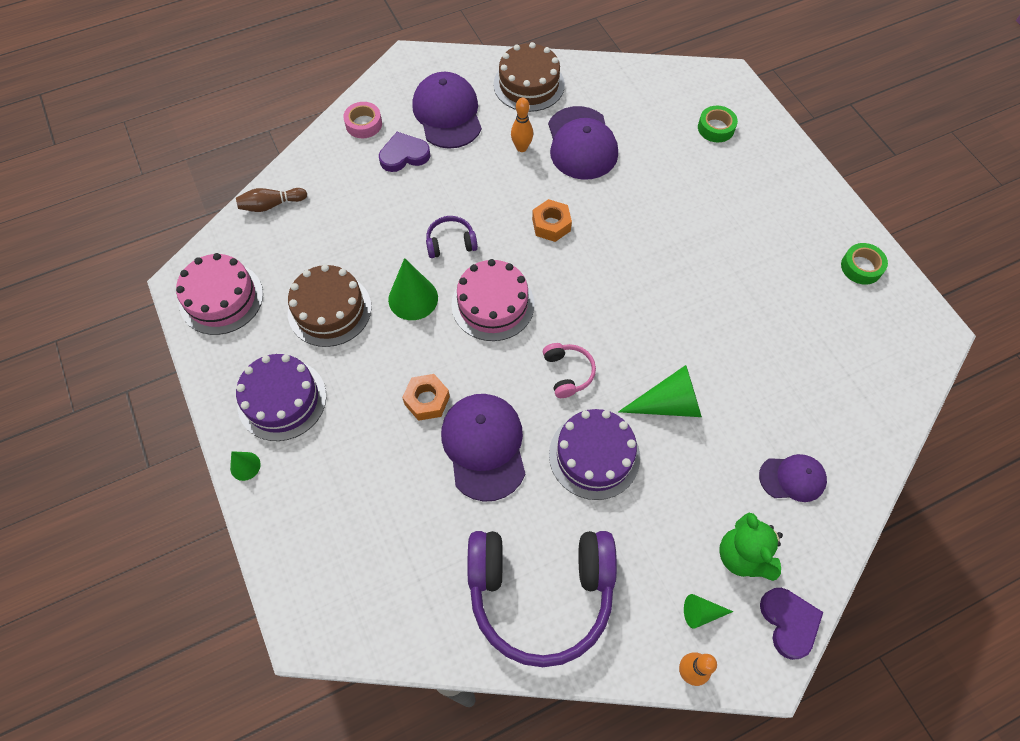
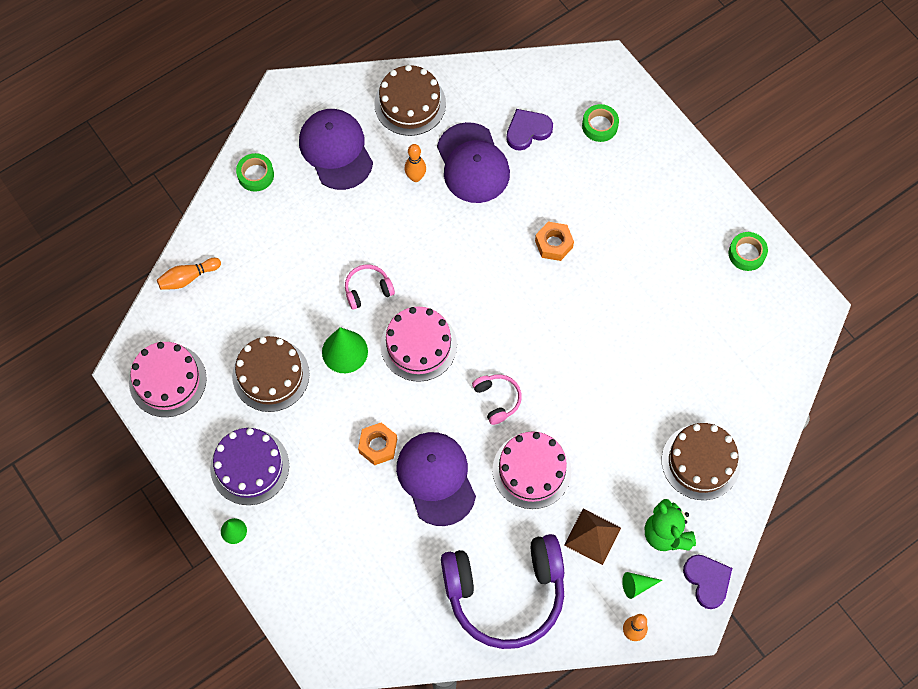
camera: 10 degrees left, 5 degrees up
(271, 205) = (188, 278): brown bowling pin -> orange bowling pin
(364, 124) = (255, 175): pink tape -> green tape
(404, 155) = (303, 203): purple heart -> purple heart (527, 131)
(451, 243) = (368, 290): purple headphones -> pink headphones
(551, 225) = (458, 256): orange nut -> orange nut (553, 244)
(594, 455) = (531, 470): purple cake -> pink cake
(654, 543) = (592, 536): none -> brown pyramid
(669, 404) = (589, 413): green cone -> none
(792, 478) = (700, 462): purple cap -> brown cake

